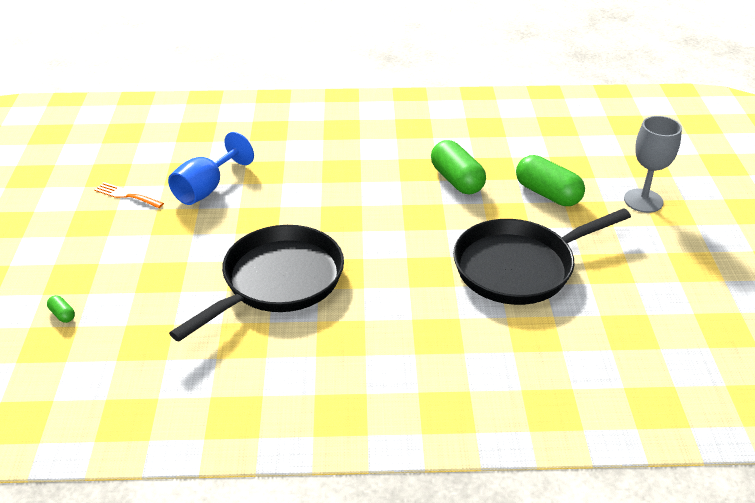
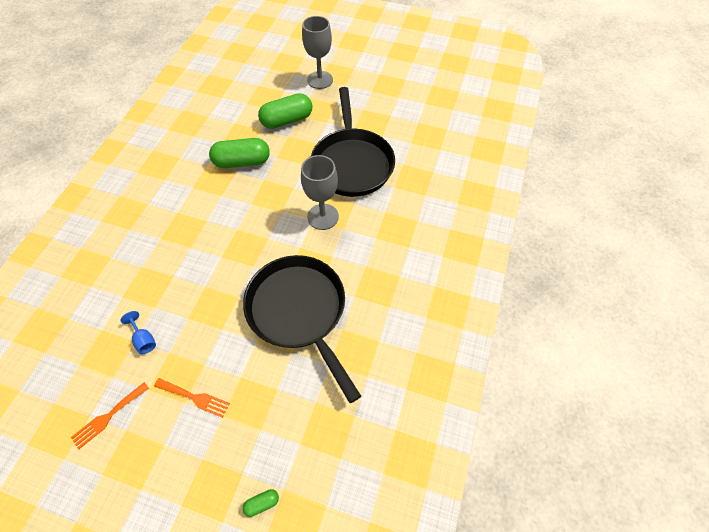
camera: 70 degrees left, 20 degrees up
(157, 239) = (195, 397): none -> orange fork
(206, 189) = (144, 339): blue goblet -> blue goblet, size x0.49
(417, 264) = (323, 216): none -> grey goblet

